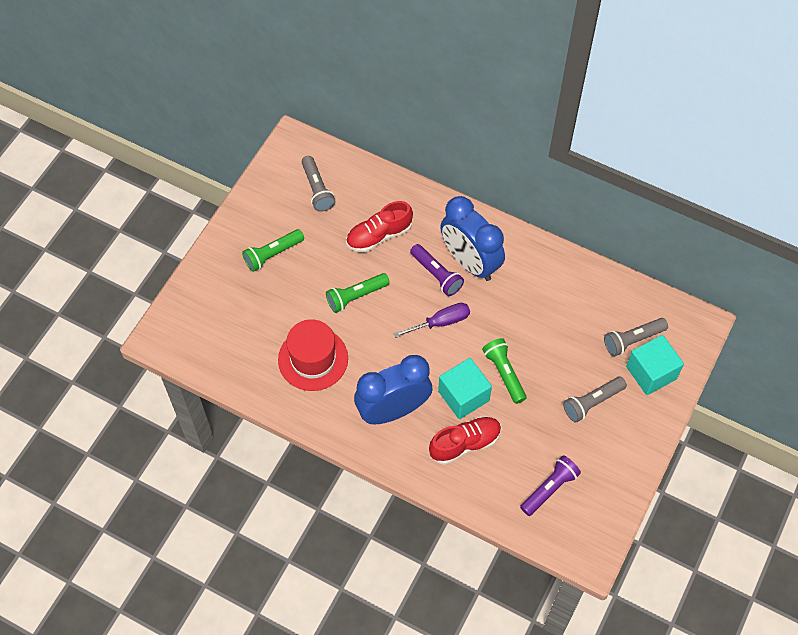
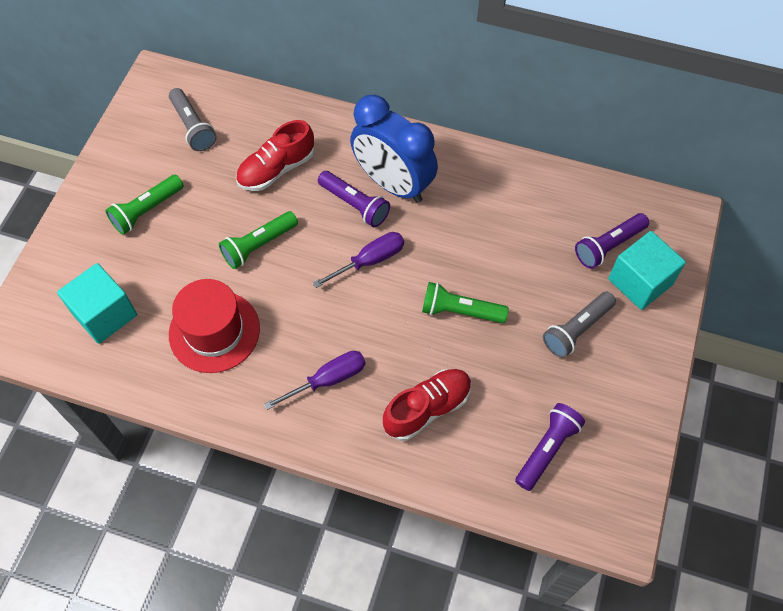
camera: 10 degrees left, 0 degrees up
(393, 410) = (327, 380): blue clock -> purple screwdriver
(463, 396) = (414, 347): turquoise cube -> turquoise cube (105, 314)
(504, 373) = (460, 311): green flashlight -> green flashlight turned 45 degrees counterclockwise
(632, 340) = (608, 246): grey flashlight -> purple flashlight

